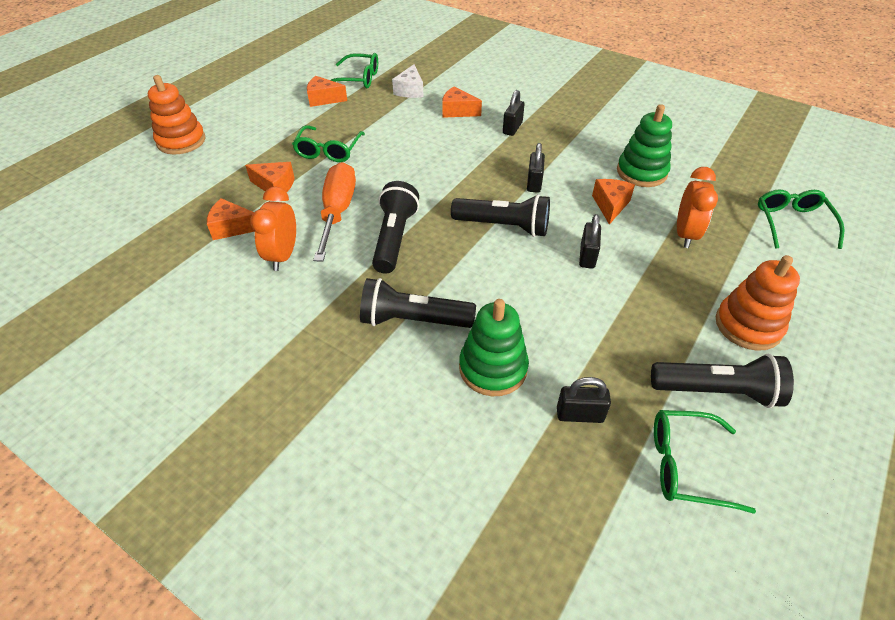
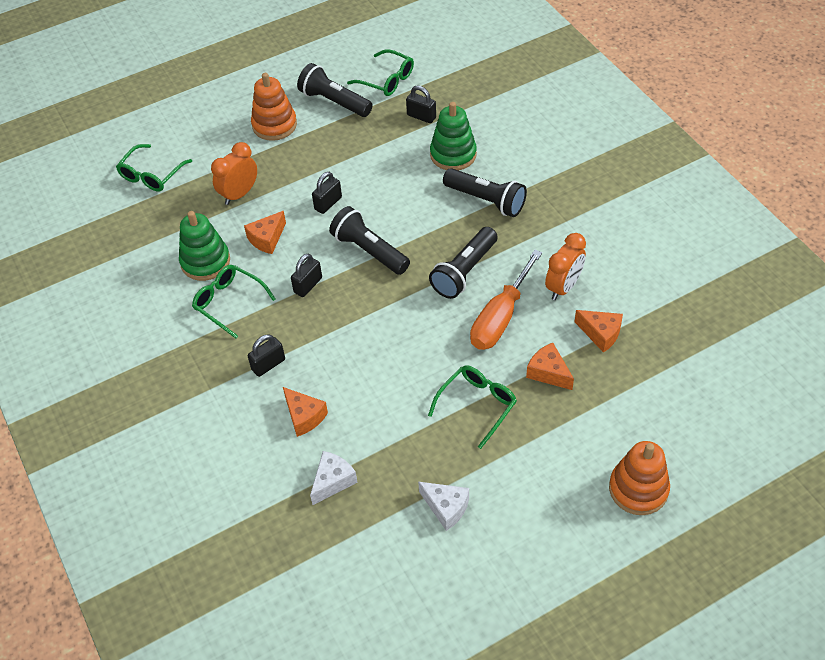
camera: 150 degrees left, 5 degrees up
(323, 99) = (446, 508): orange cheese -> white cheese
(358, 79) = (383, 537): green glasses -> green glasses (229, 302)

